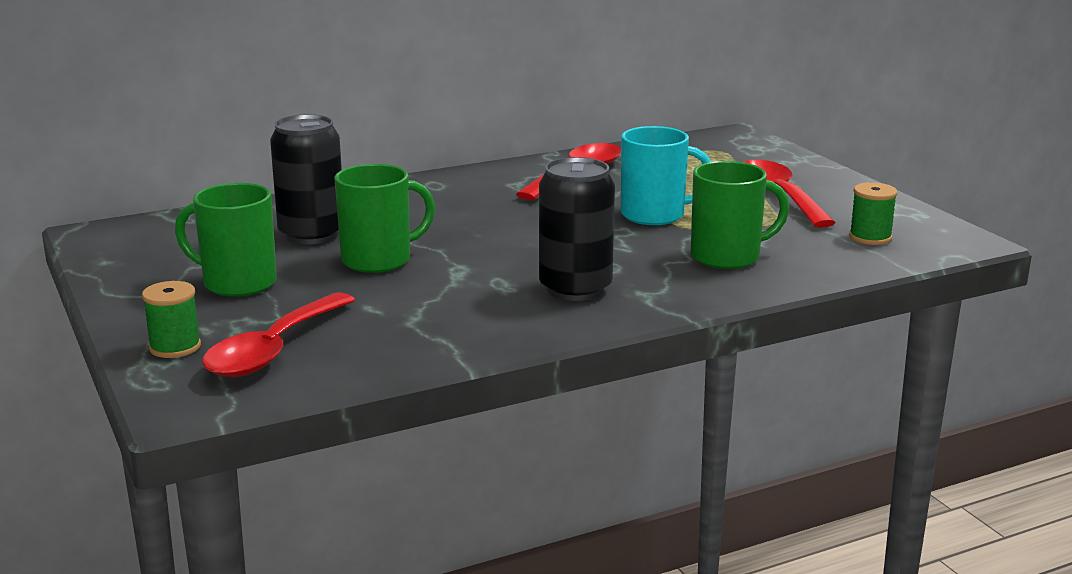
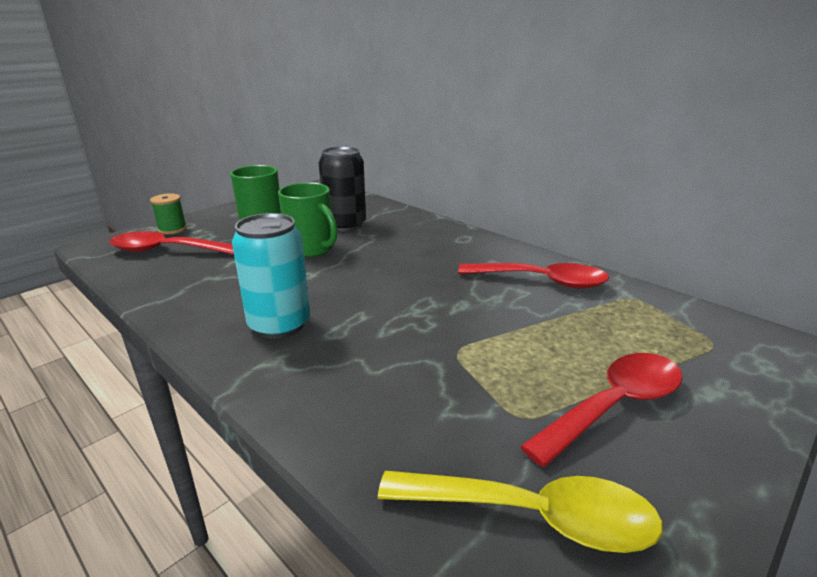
camera: 70 degrees right, 5 degrees up
(575, 289) = (279, 324): black can -> turquoise can
(655, 215) = (476, 334): turquoise mug -> none
(727, 257) = (390, 394): green mug -> none
(870, 237) = (533, 516): green spool -> yellow spoon

